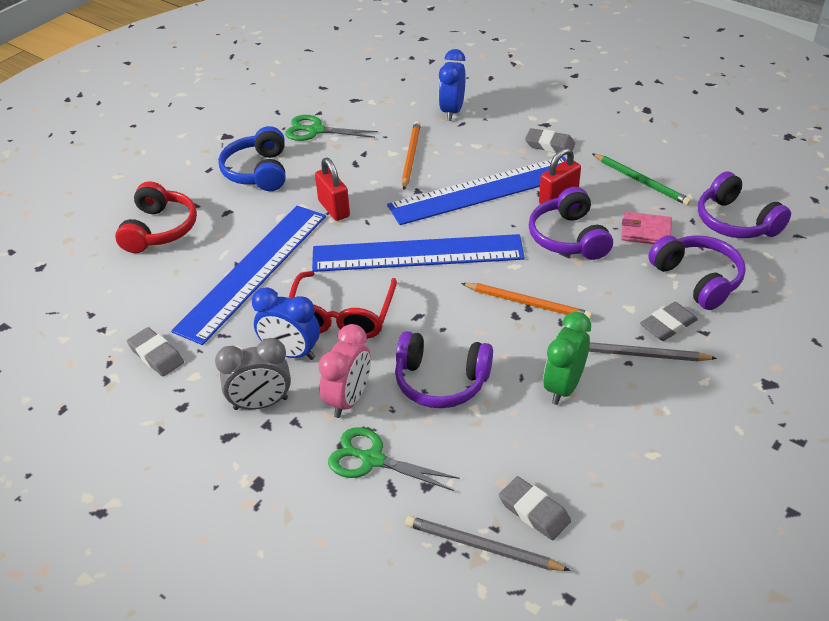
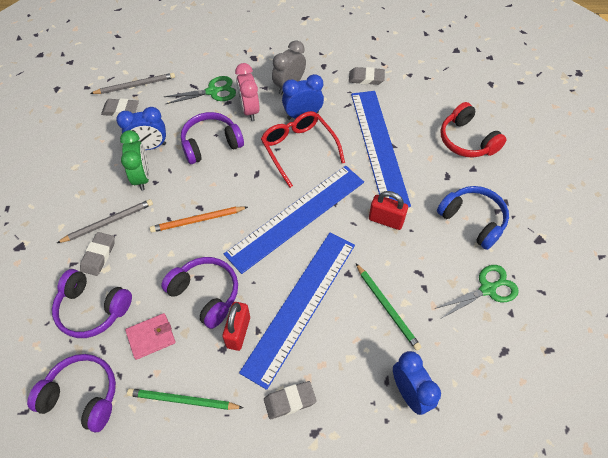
camera: 140 degrees right, 15 degrees up
(410, 157) = (387, 307): orange pencil -> green pencil
(527, 424) = (149, 146): none -> blue clock

